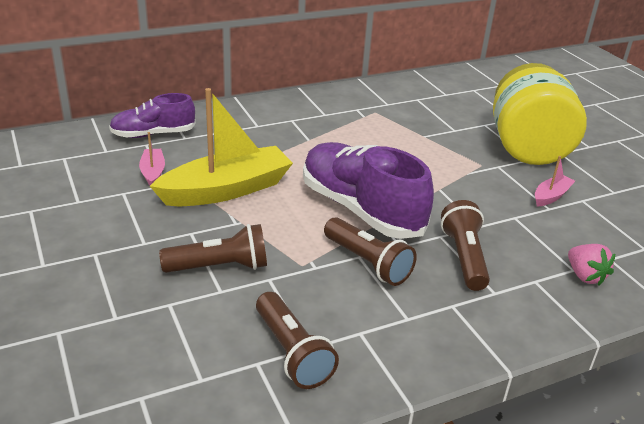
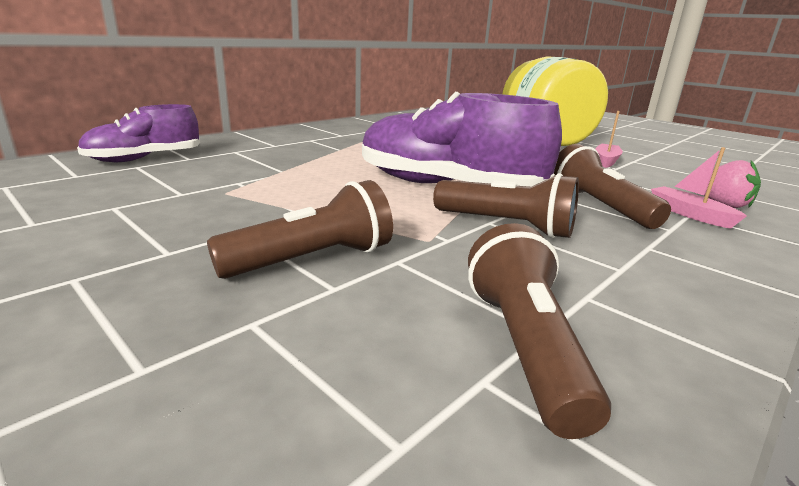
camera: 20 degrees left, 10 degrees down
(153, 172) = (155, 186): pink boat -> pink boat (689, 214)
(226, 190) = (270, 189): yellow boat -> none
(292, 352) = (524, 347): brown flashlight -> brown flashlight turned 135 degrees counterclockwise

